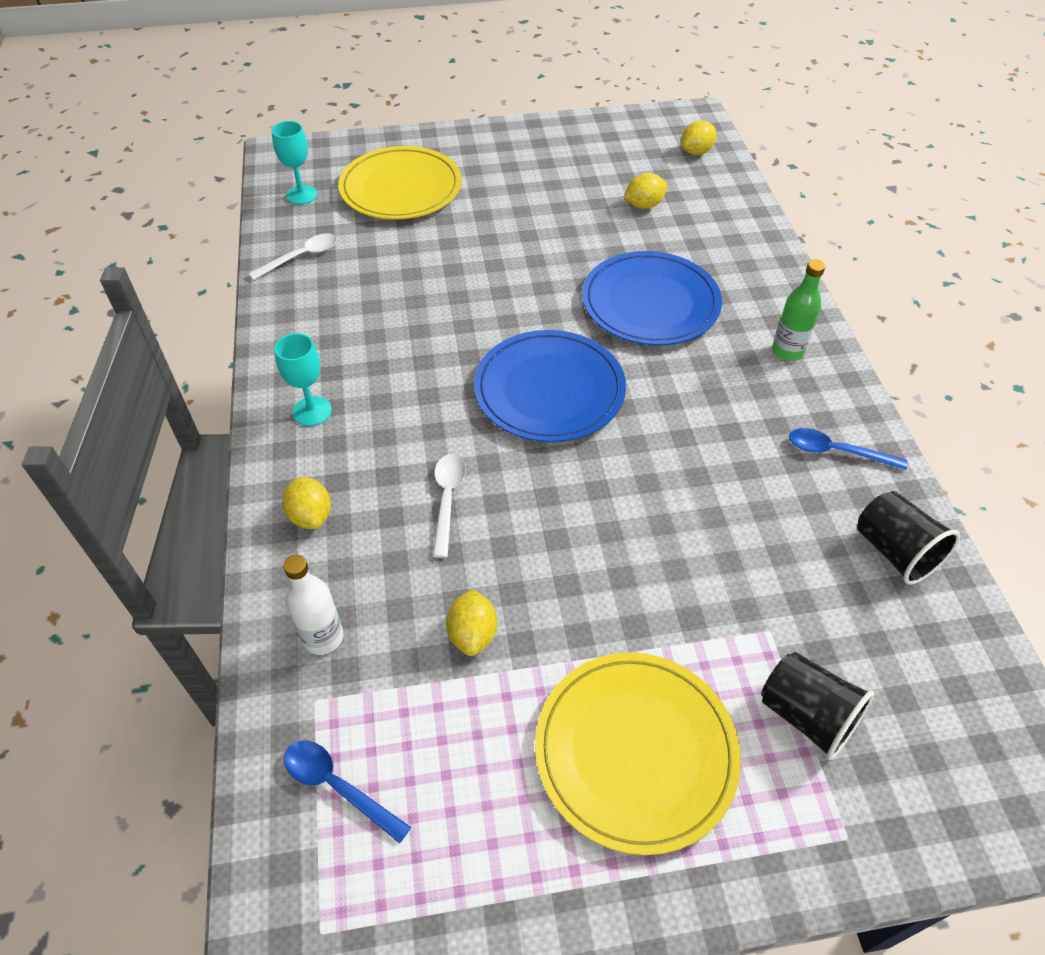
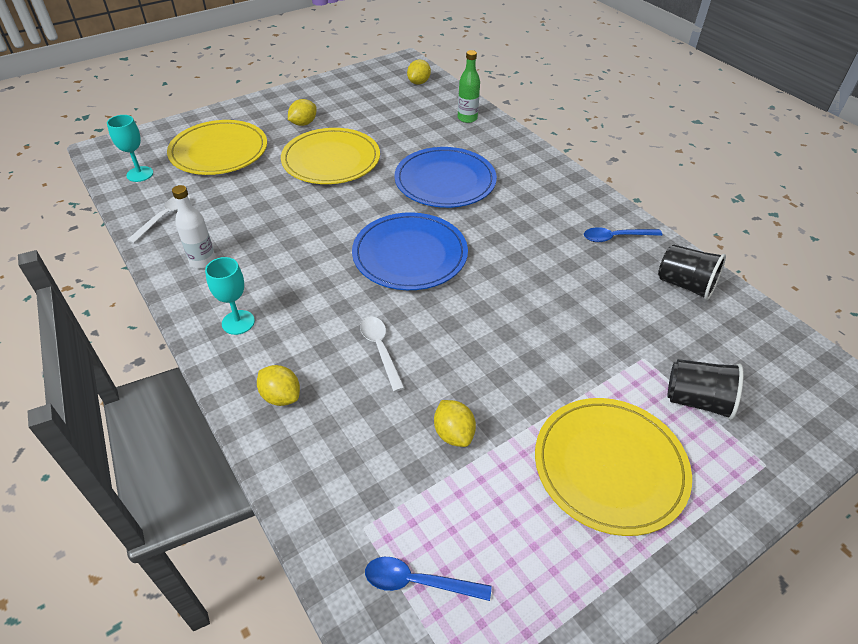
camera: 25 degrees left, 5 degrees down
(323, 637) = (342, 479): white bottle -> white bottle (202, 261)
(524, 234) = (331, 160): none -> yellow plate
(644, 205) = (404, 122): yellow lemon -> yellow lemon (303, 123)
(787, 351) = (550, 187): green bottle -> green bottle (467, 118)

